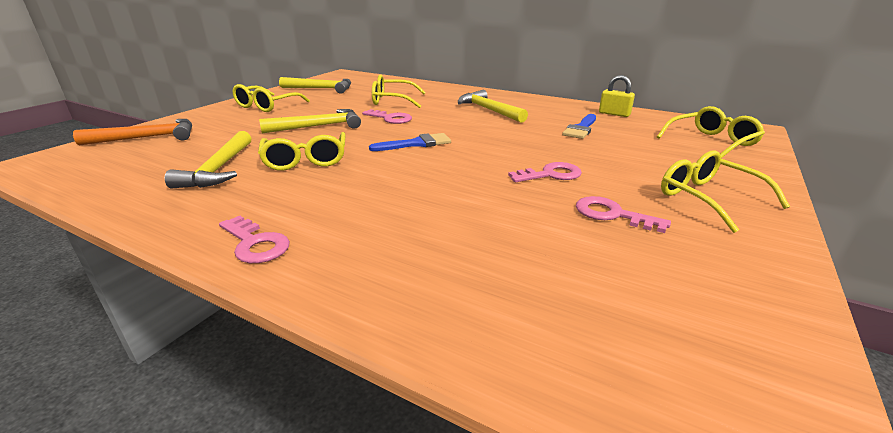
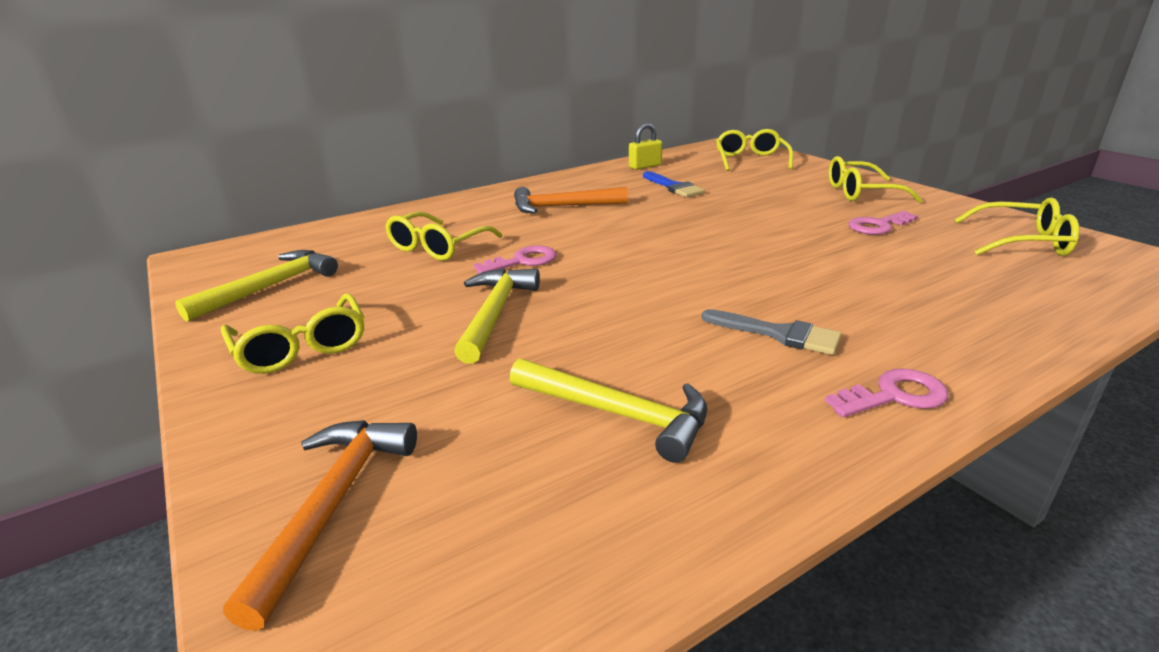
camera: 60 degrees left, 0 degrees up
(306, 160) = (640, 338): yellow glasses -> yellow glasses (1022, 242)
(333, 196) = (779, 334): none -> grey brush
(416, 144) = (642, 263): blue brush -> none
(488, 110) = (562, 207): yellow hammer -> orange hammer
(550, 174) = (783, 225): pink key -> none

